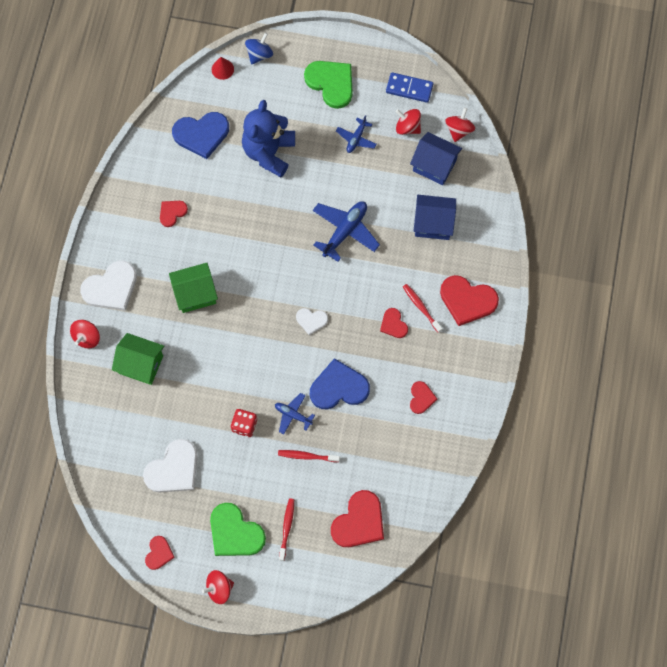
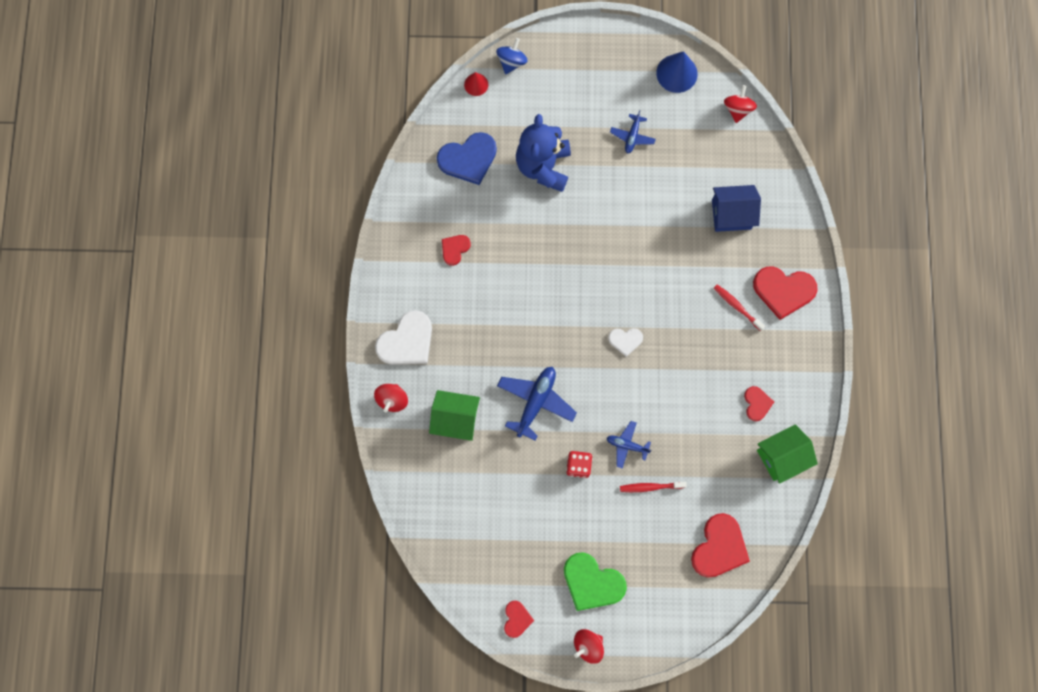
camera: 10 degrees left, 5 degrees up
(173, 469) = (513, 526): white heart -> none
(195, 294) = (497, 333): green house -> green house (781, 457)
(286, 528) = (645, 568): red toothbrush -> none
(331, 83) = (593, 81): green heart -> none
(339, 387) = (668, 407): blue heart -> none
(345, 231) = (641, 238): blue plane -> blue plane (536, 402)
(393, 324) = (712, 329): red heart -> none
(407, 127) = (683, 115): red spinning top -> none
(409, 88) = (676, 73): blue domino -> blue cone
(434, 165) = (720, 152): blue house -> none

